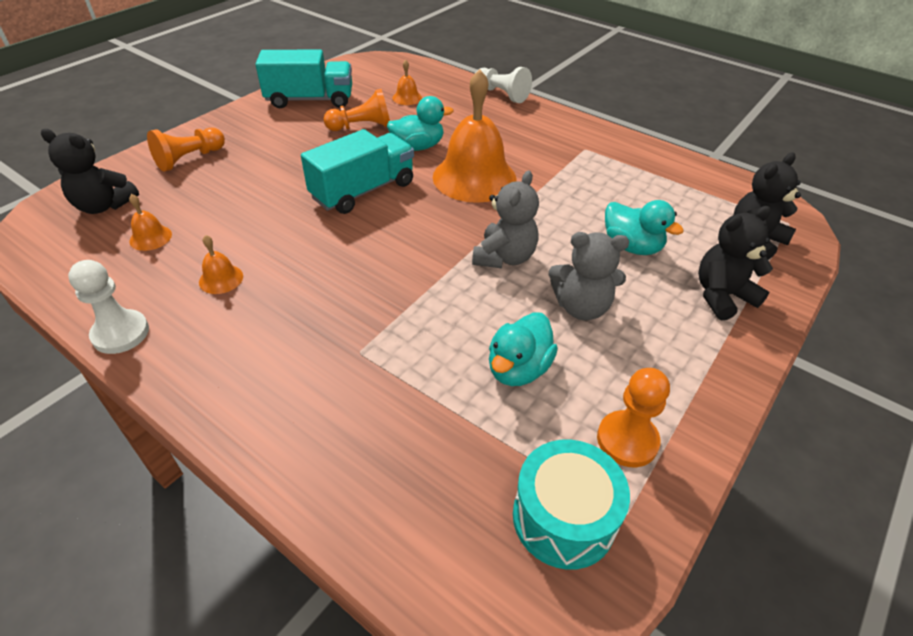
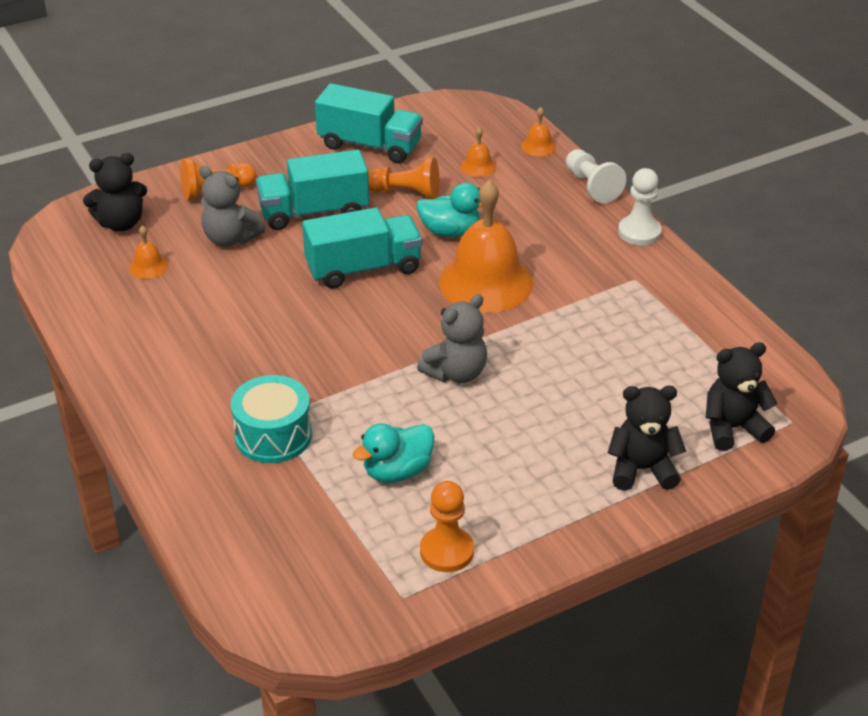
camera: 25 degrees right, 5 degrees down
(104, 205) = (121, 223): black teddy bear -> black teddy bear turned 60 degrees counterclockwise
(120, 333) = (94, 347): white pawn -> white pawn (639, 232)
(221, 279) = (191, 322): orange bell -> orange bell (538, 146)
(291, 157) = (314, 212): none -> turquoise truck
(563, 517) = (354, 582): turquoise drum -> turquoise drum (273, 435)
(581, 307) = (494, 439): grey teddy bear -> grey teddy bear (230, 238)
(631, 246) = (593, 398): turquoise duck -> none

